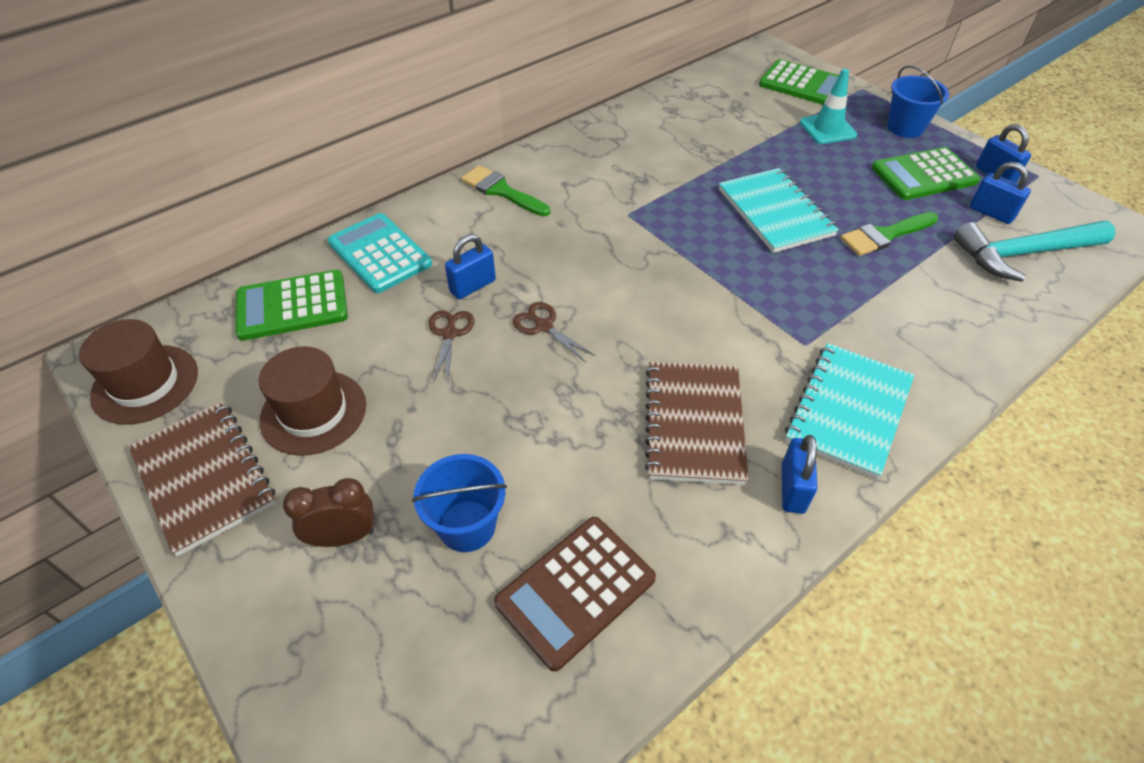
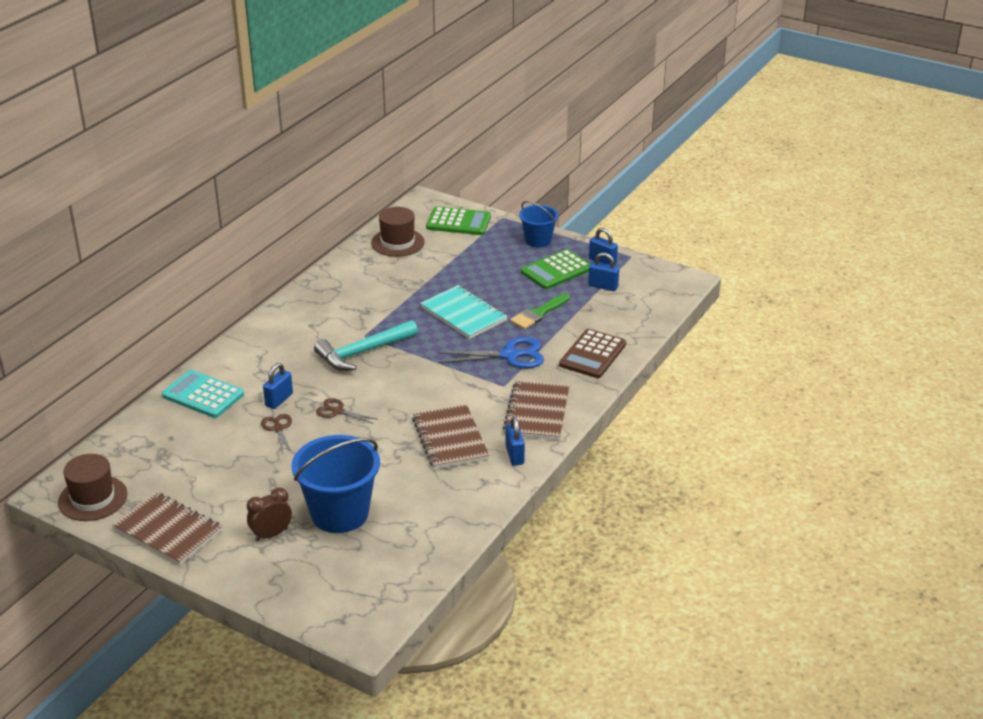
camera: 20 degrees left, 15 degrees down
(292, 306) = (161, 437): green calculator -> none
(313, 412) = (215, 486): brown hat -> brown hat (397, 242)
(467, 526) = (340, 513): blue bucket -> blue bucket, size x1.71
(501, 191) = (268, 339): green brush -> none
(575, 590) = (412, 524): brown calculator -> brown calculator (592, 354)
(827, 129) = (484, 252): turquoise traffic cone -> none
(827, 294) = (510, 355): none -> blue scissors
(849, 411) = (537, 413): turquoise notebook -> brown notebook
(1023, 254) = (625, 307): turquoise hammer -> turquoise hammer (363, 352)

